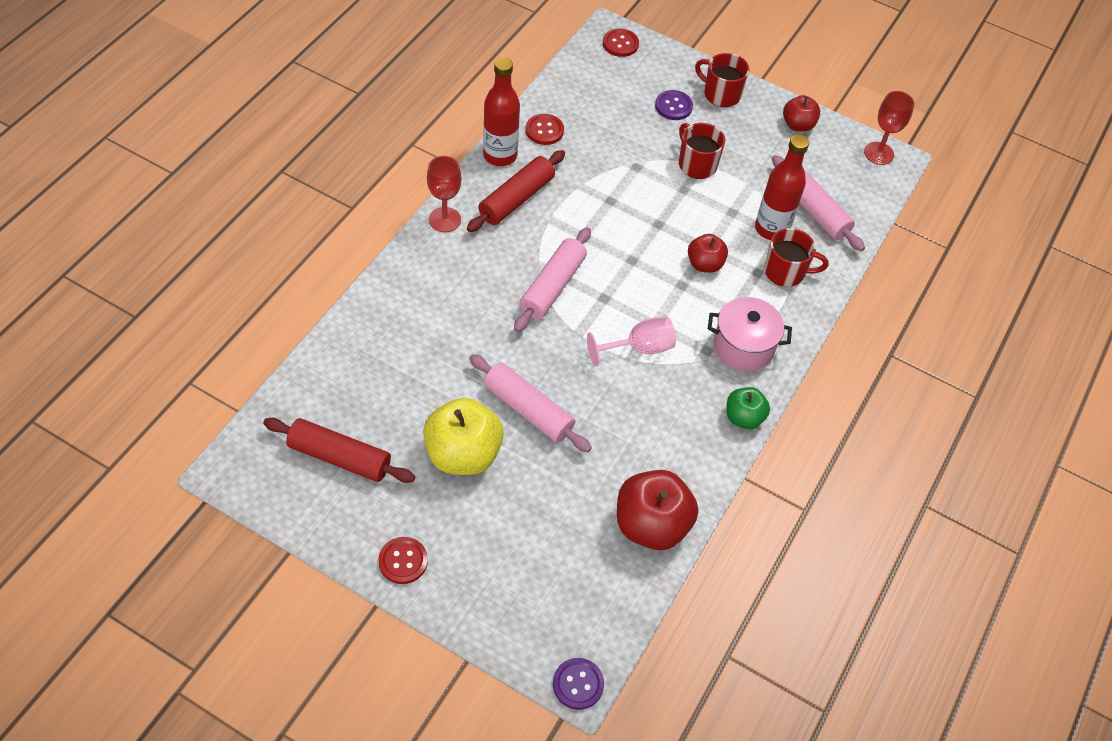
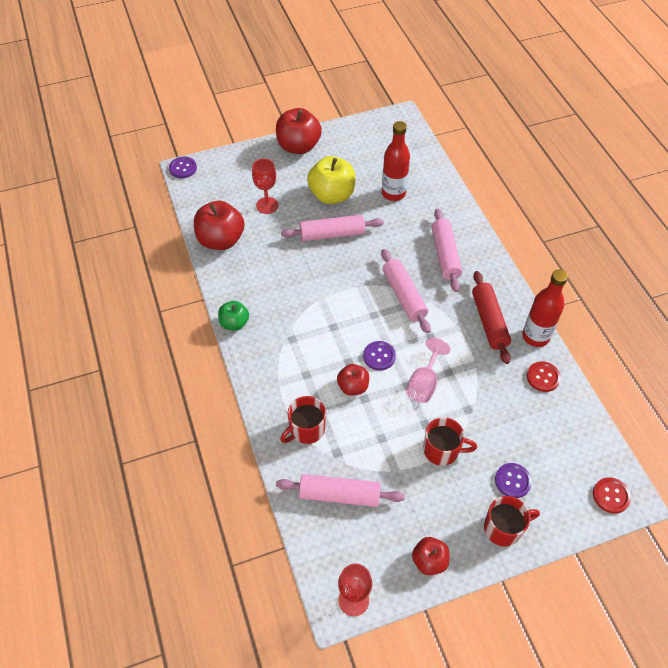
camera: 135 degrees right, 0 degrees up
(340, 457) = (373, 153): red rolling pin -> none
(403, 561) = (298, 146): red button -> red apple
(444, 220) = (498, 276): red goblet -> red goblet (267, 205)
(458, 281) = (445, 255): none -> pink rolling pin
(639, 348) = (324, 307): pink goblet -> pink goblet (424, 383)
(649, 264) = (379, 356): none -> purple button
(743, 347) = (276, 359): pink pot -> none
(771, 229) = (347, 451): red bottle -> red bottle (393, 193)

